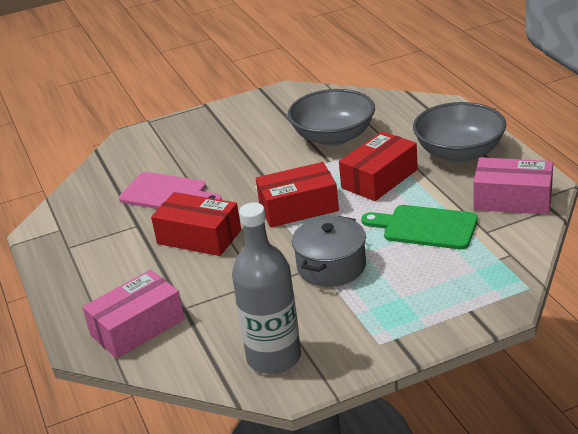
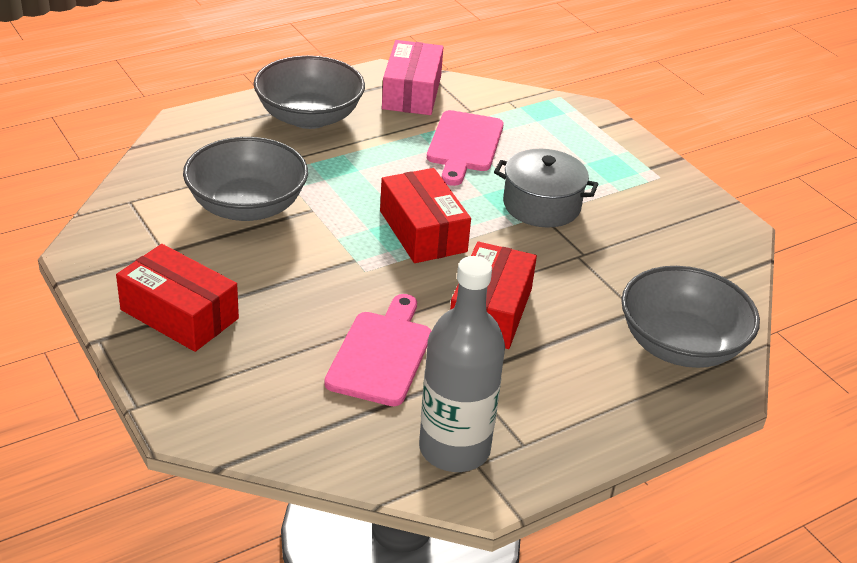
camera: 105 degrees left, 5 degrees up
(137, 327) = (680, 345): pink box -> grey bowl
(274, 357) = (700, 239): grey bottle -> grey bottle (454, 449)
(379, 179) = (361, 172): red box -> red box (179, 314)
(425, 227) = (464, 145): green cutting board -> pink cutting board

